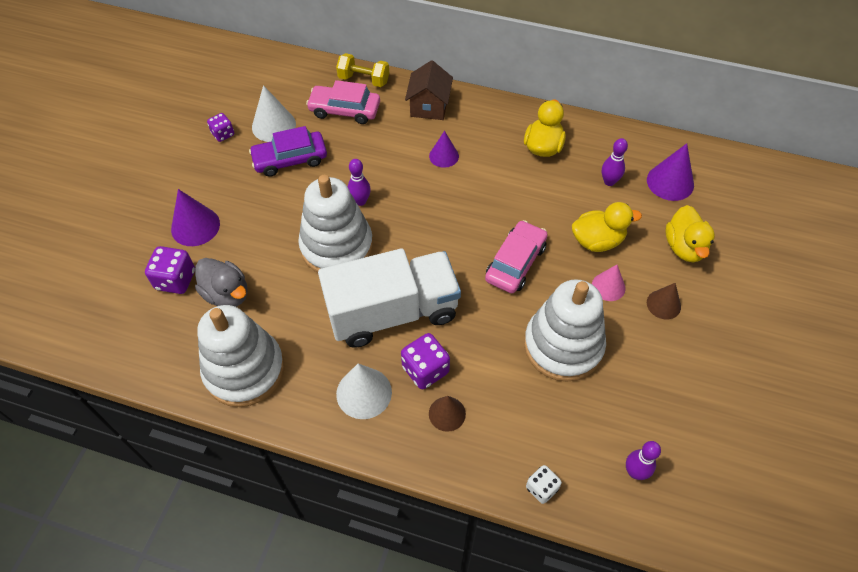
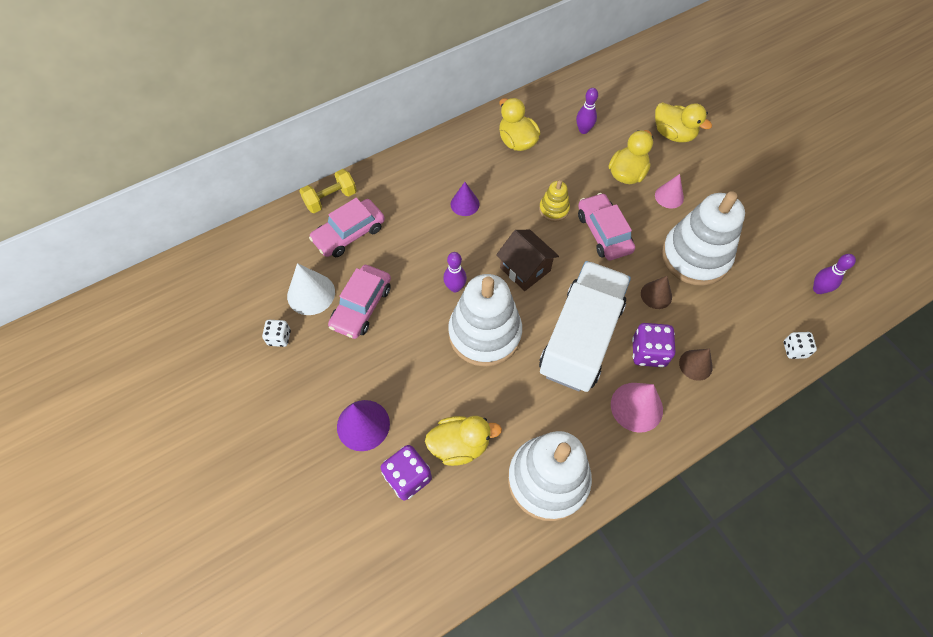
camera: 50 degrees left, 5 degrees up
(223, 134) = (279, 338): purple dice -> white dice
(227, 294) = (460, 445): grey duck -> yellow duck
(290, 159) = (361, 306): purple car -> pink car
(364, 393) = (636, 407): white cone -> pink cone
(429, 106) = (406, 178): brown house -> brown house (525, 269)
(502, 214) = (554, 209): none -> yellow stacking toy
(663, 304) = (707, 179): brown cone -> brown cone (656, 295)
(670, 182) = (615, 100): purple cone -> none

